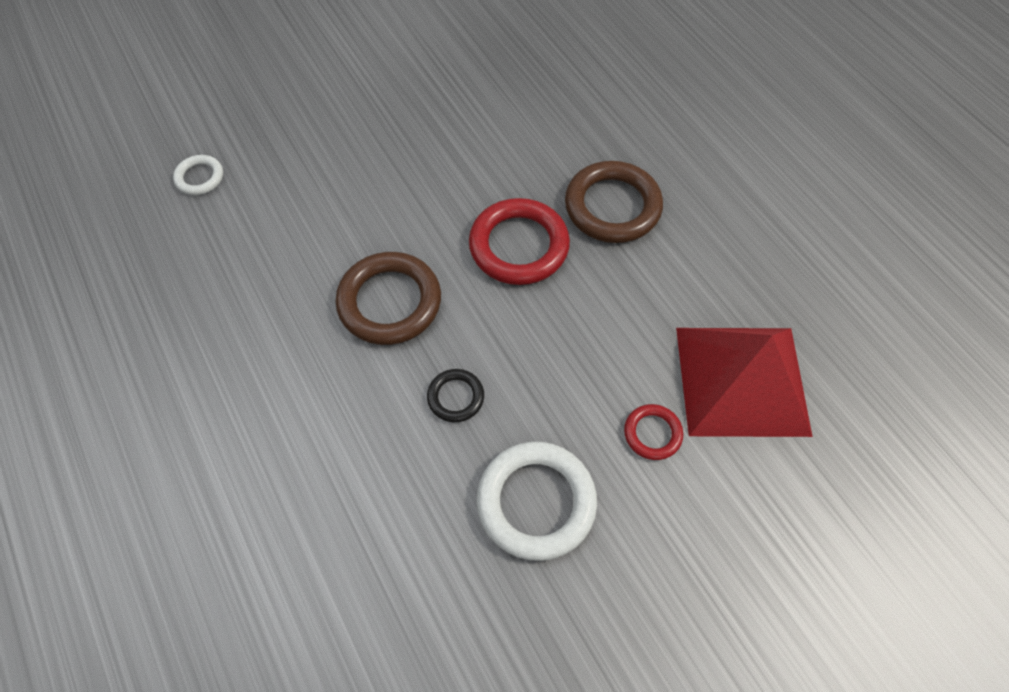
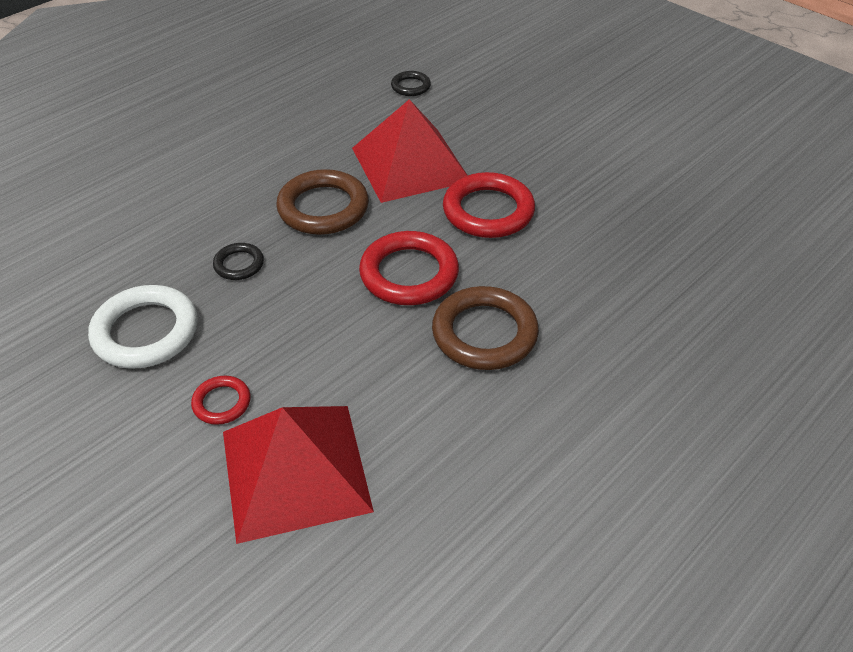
camera: 75 degrees right, 15 degrees down
(200, 177) = (411, 86): white ring -> black ring
(347, 209) = (410, 164): none -> red pyramid
(449, 163) = (488, 211): none -> red ring

